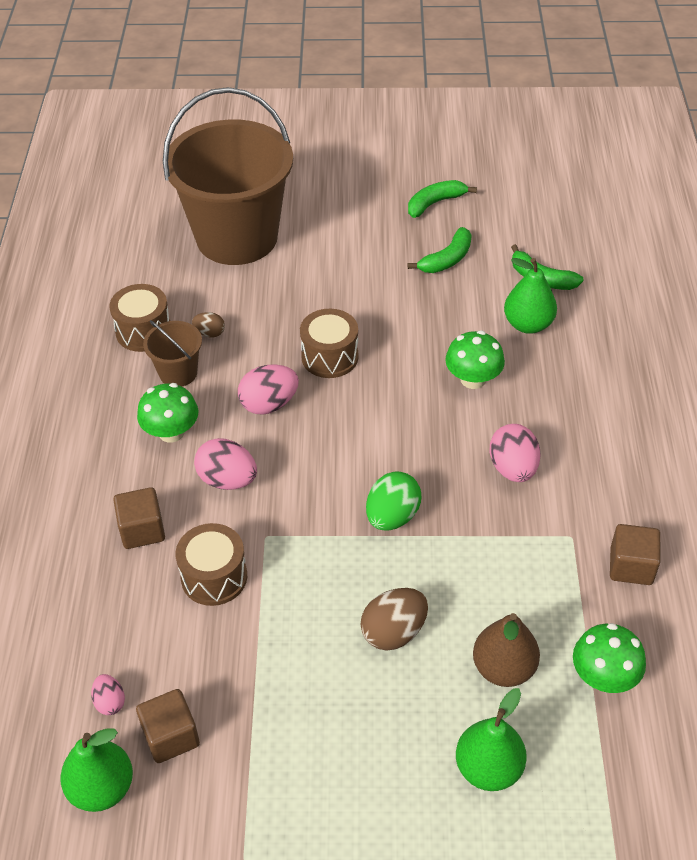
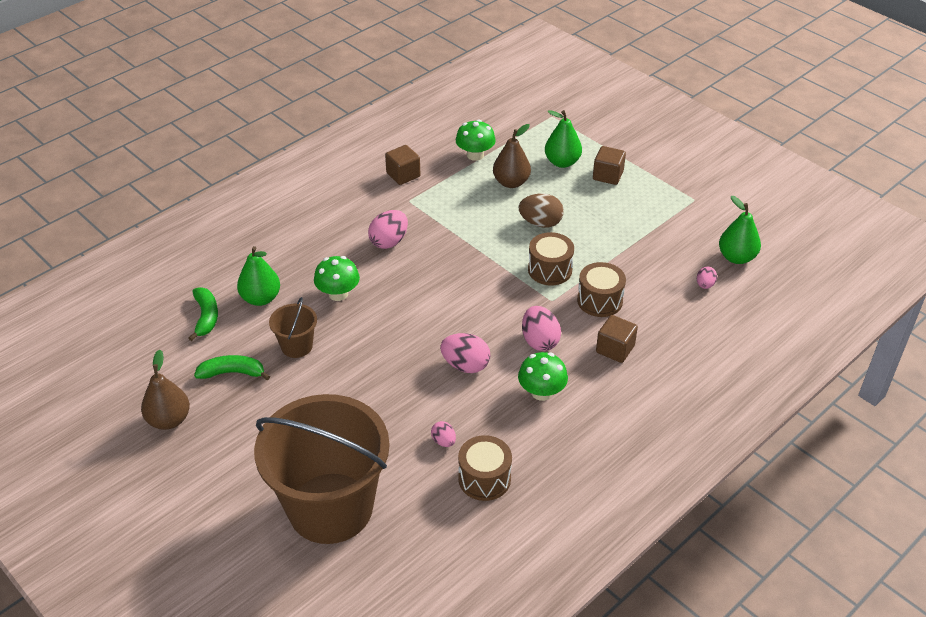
camera: 135 degrees left, 5 degrees down
(171, 736) = (687, 254): brown cube -> brown cube (608, 175)
(178, 373) = (495, 428): brown bucket -> brown bucket (297, 346)
(210, 333) = (443, 441): brown egg -> pink egg
(330, 357) = (393, 366): brown drum -> brown drum (550, 270)
(392, 516) = (477, 264): green egg -> none
(435, 203) = (169, 420): green banana -> brown pear

